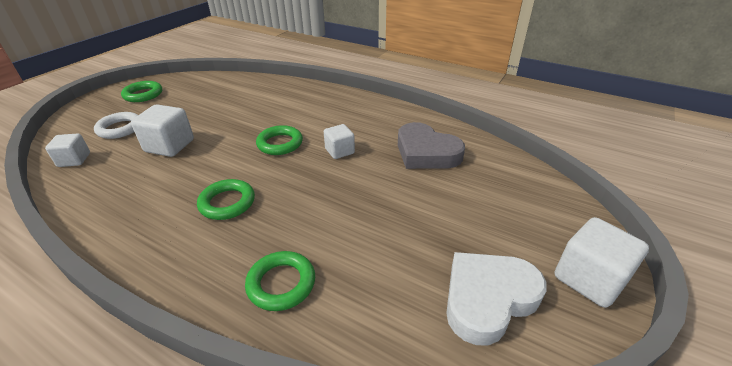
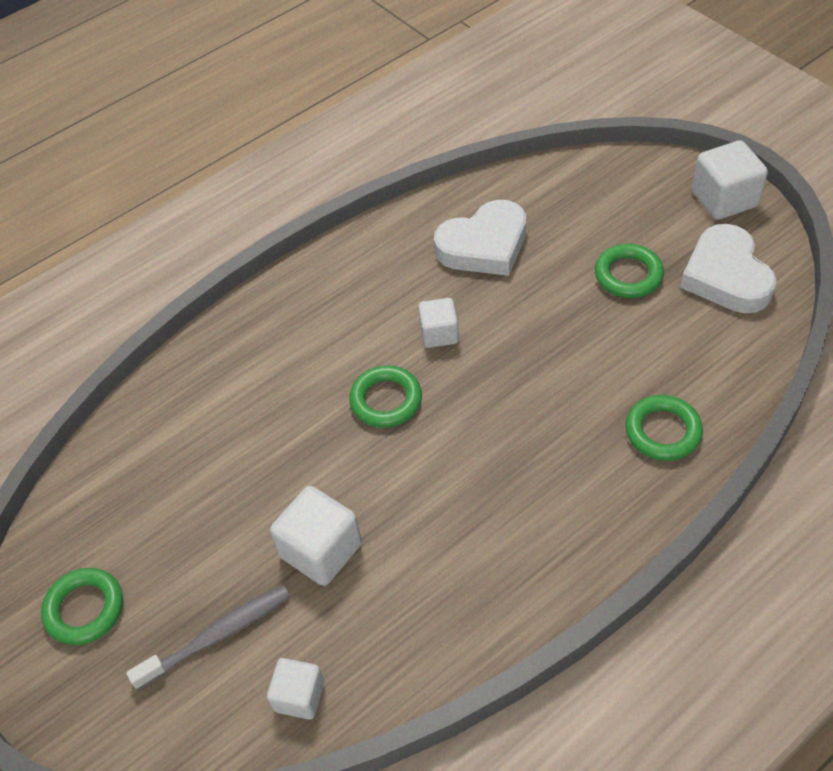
camera: 65 degrees left, 15 degrees up
(120, 128) = (217, 636): white ring -> grey toothbrush
(227, 203) = (506, 475): green ring -> green ring (628, 275)
(426, 153) = (484, 245): grey heart -> white heart

